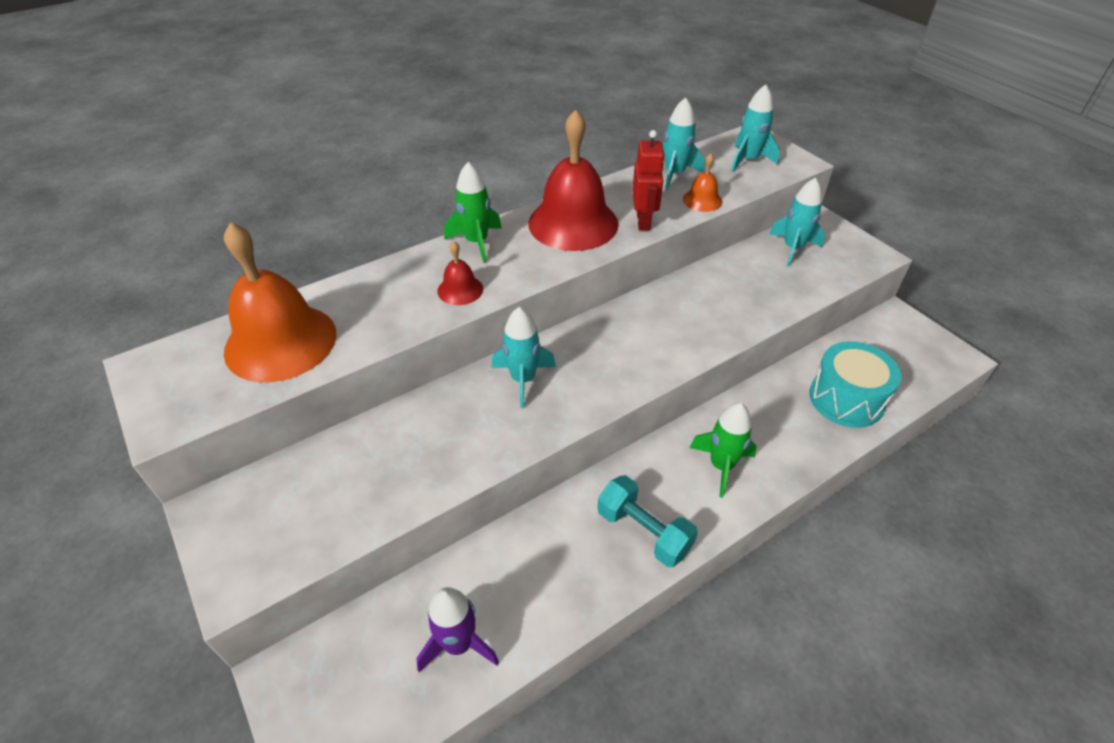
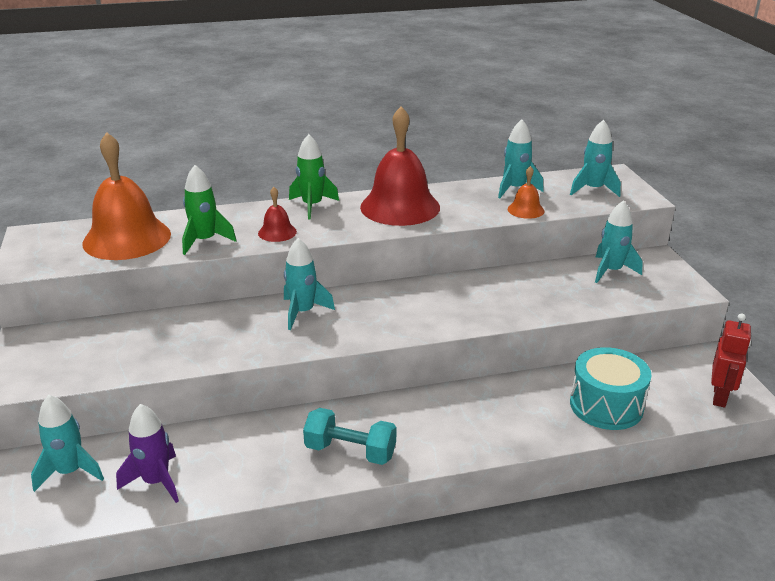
camera: 20 degrees right, 15 degrees down
(348, 666) = (70, 472): none -> turquoise rocket
(643, 221) = (461, 215): red robot -> red robot (720, 397)
(643, 531) = (350, 451): turquoise dumbbell -> turquoise dumbbell turned 45 degrees counterclockwise
(721, 466) = (450, 424): green rocket -> green rocket (205, 241)

